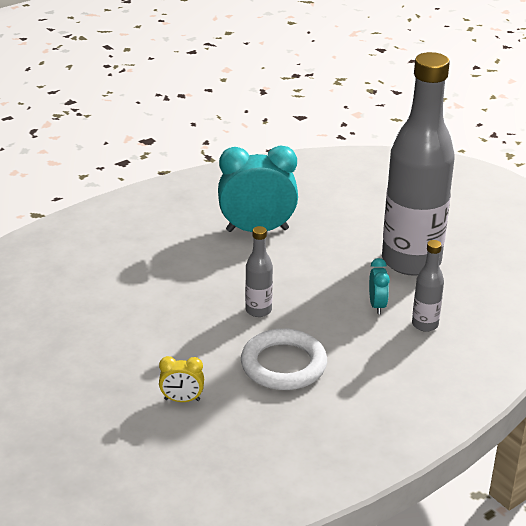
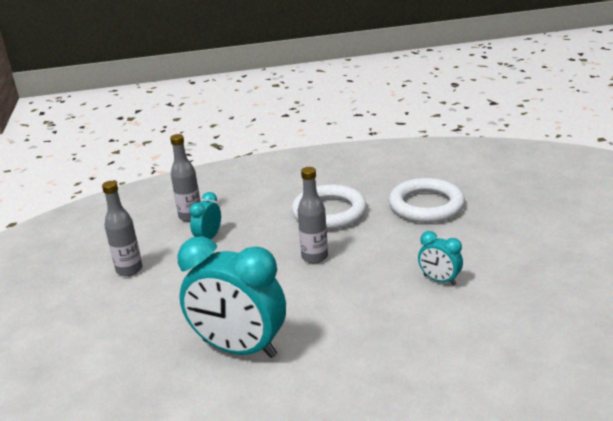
camera: 150 degrees left, 5 degrees down
(133, 315) = (439, 280): none -> turquoise clock
(182, 400) = (426, 205): yellow clock -> white ring
(411, 261) = (129, 270): grey bottle -> grey bottle, size x0.41

